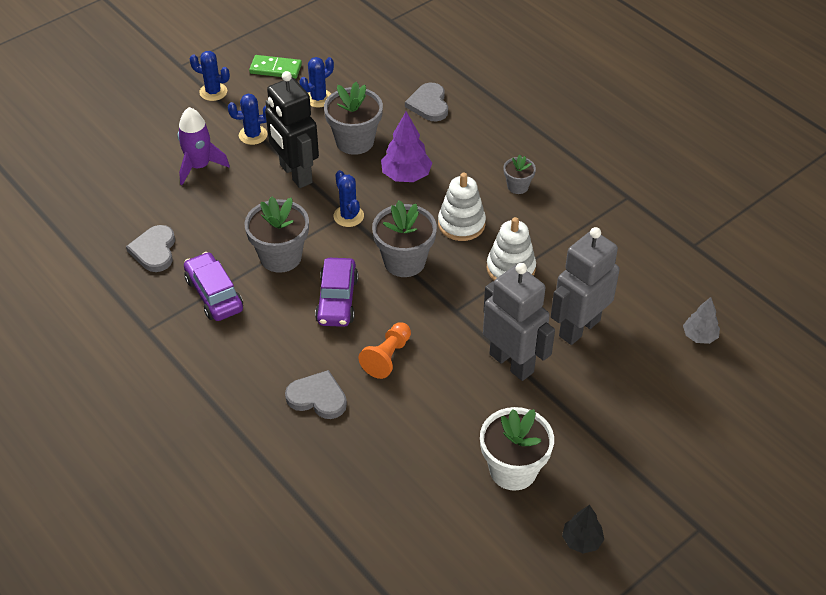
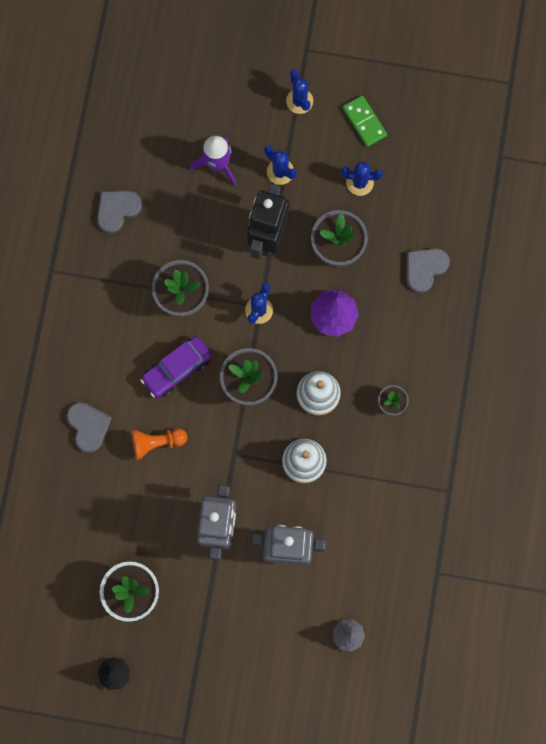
camera: 50 degrees right, 30 degrees up
(214, 294) = (114, 285): purple car -> none

